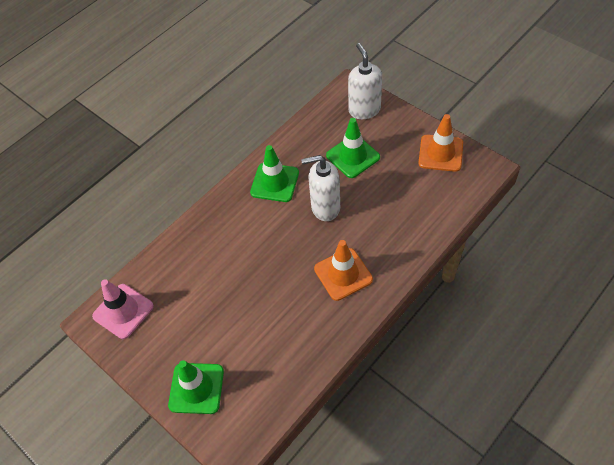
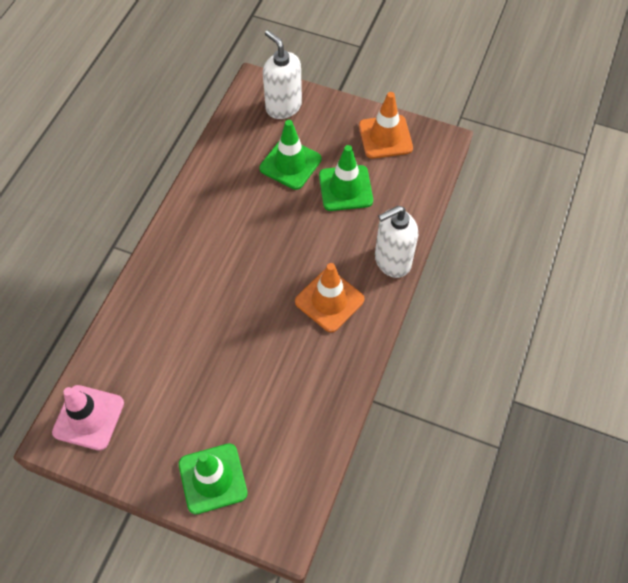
camera: 25 degrees left, 5 degrees up
(275, 182) = (212, 216): green traffic cone -> green traffic cone (345, 188)
(325, 207) = (281, 230): white soap dispenser -> white soap dispenser (392, 261)

